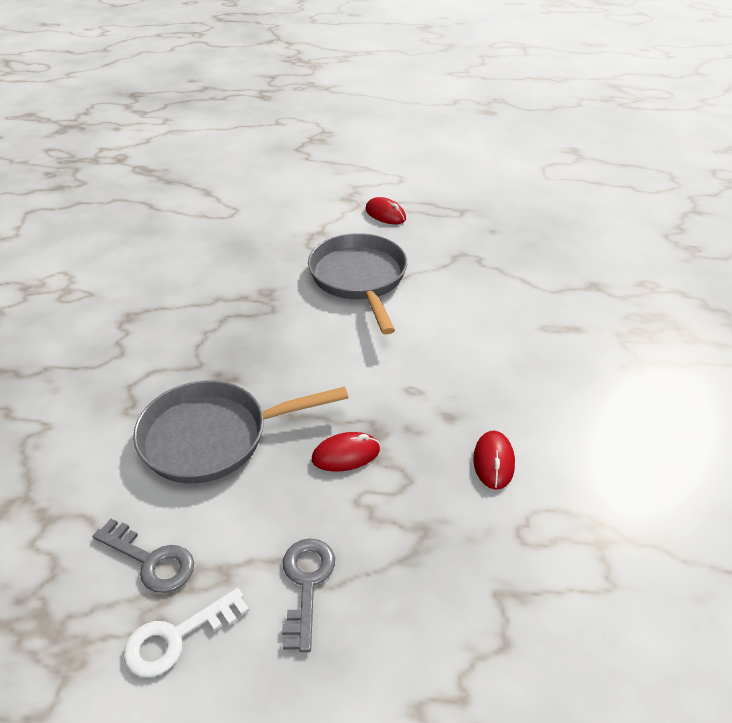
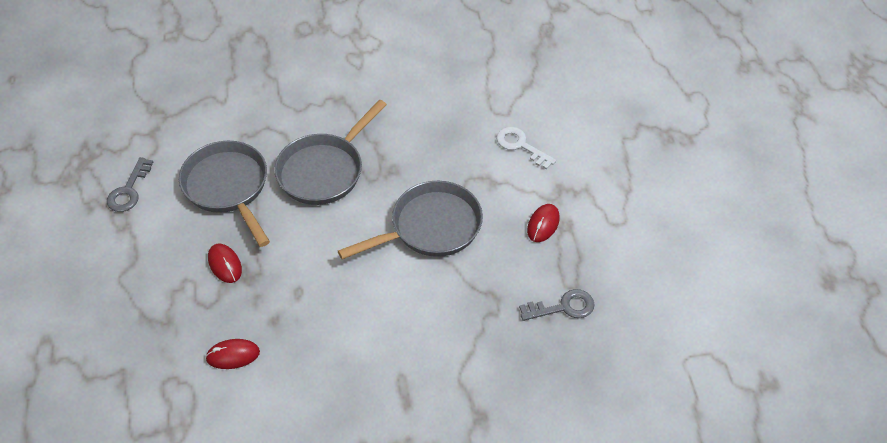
camera: 75 degrees right, 10 degrees up
(177, 637) = (81, 219): white key -> white key (520, 146)
(236, 344) = (324, 170): none -> grey pan
(306, 584) = (120, 268): grey key -> grey key (563, 307)

